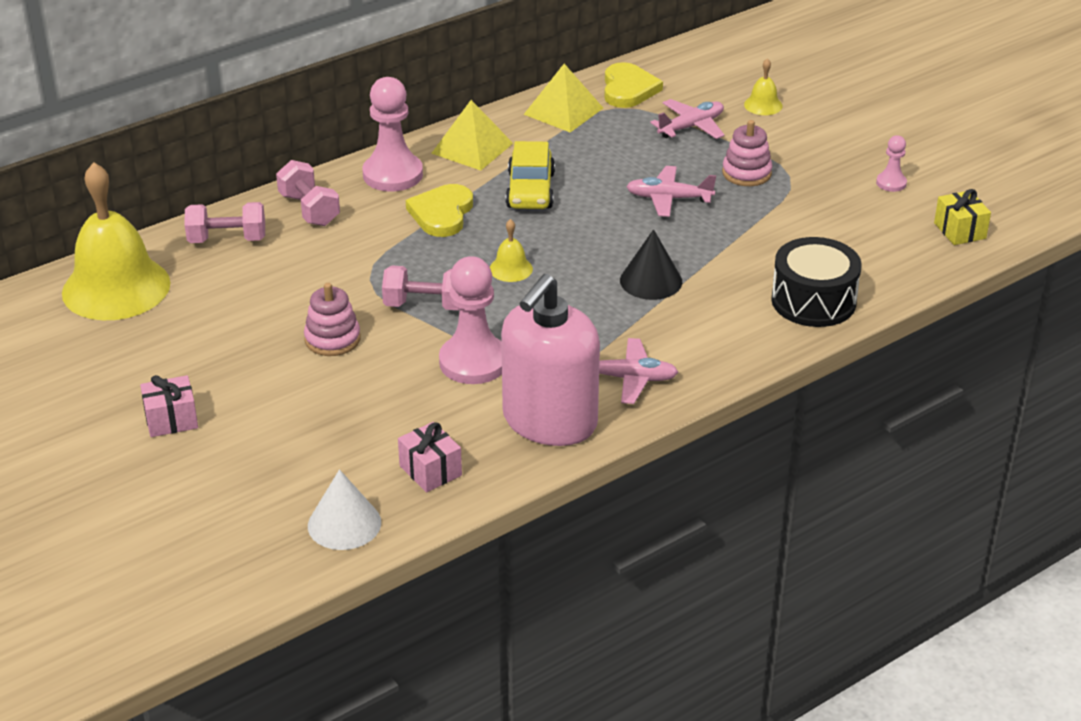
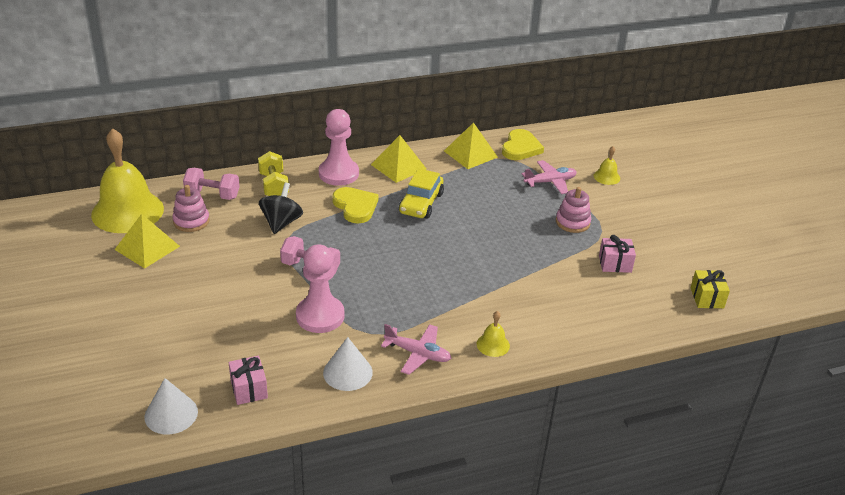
camera: 15 degrees right, 0 degrees up
(171, 420) = (107, 309): pink gift -> pink gift (615, 264)
(177, 329) = (147, 247): none -> yellow pyramid
(309, 210) = (274, 186): pink dumbbell -> yellow dumbbell
(332, 339) = (238, 277): pink stacking toy -> pink stacking toy (191, 221)
(349, 256) = (281, 223): none -> black spinning top
(442, 214) = (355, 207): yellow heart -> yellow heart turned 120 degrees clockwise
(511, 269) = (380, 255): yellow bell -> yellow bell (493, 345)
(549, 421) = (347, 372): pink soap dispenser -> white cone
(651, 281) = (469, 285): black cone -> none
(669, 199) = (510, 229): pink plane -> none
(813, 301) = (576, 326): black drum -> none
(891, 183) = (672, 251): pink pawn -> none

